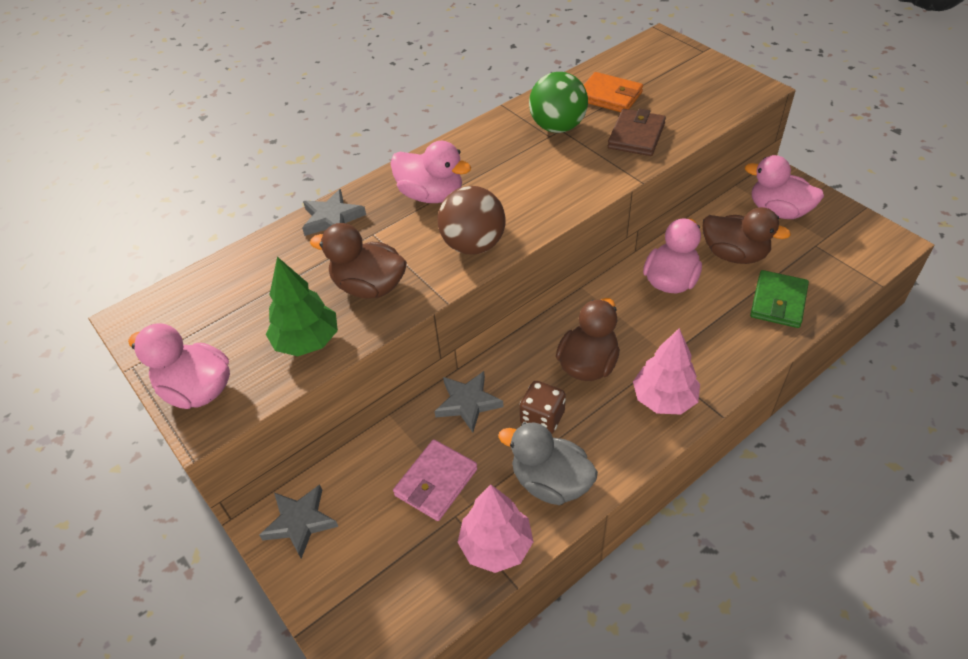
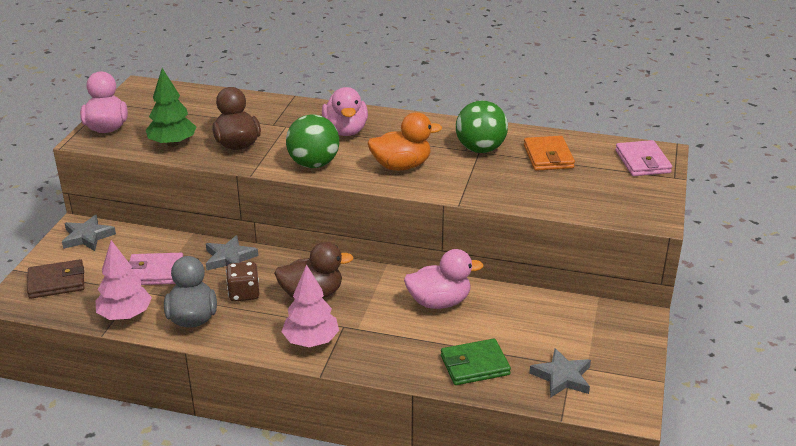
camera: 50 degrees right, 15 degrees down
(332, 218) = (284, 107): grey star -> grey star (562, 377)
(473, 245) = (313, 164): brown ball -> green ball
(538, 187) = (401, 166): none -> orange duck
(636, 136) = (512, 184): brown wallet -> brown wallet (57, 282)
(665, 54) = (642, 162): none -> pink wallet
(734, 254) = (506, 324): brown duck -> none
(778, 211) = (592, 330): pink duck -> none

